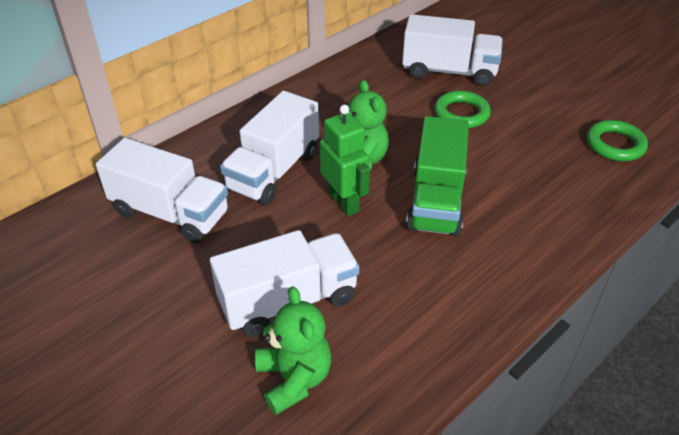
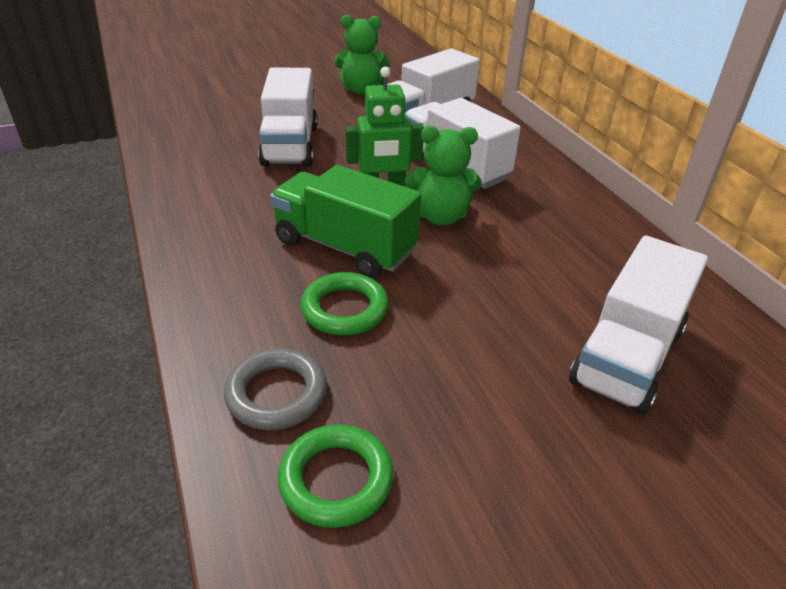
camera: 110 degrees right, 5 degrees down
(294, 379) = (221, 135): green teddy bear -> green teddy bear (361, 90)
(461, 113) = (503, 326): green ring -> green ring (344, 309)
(590, 182) = (276, 394): none -> grey ring

